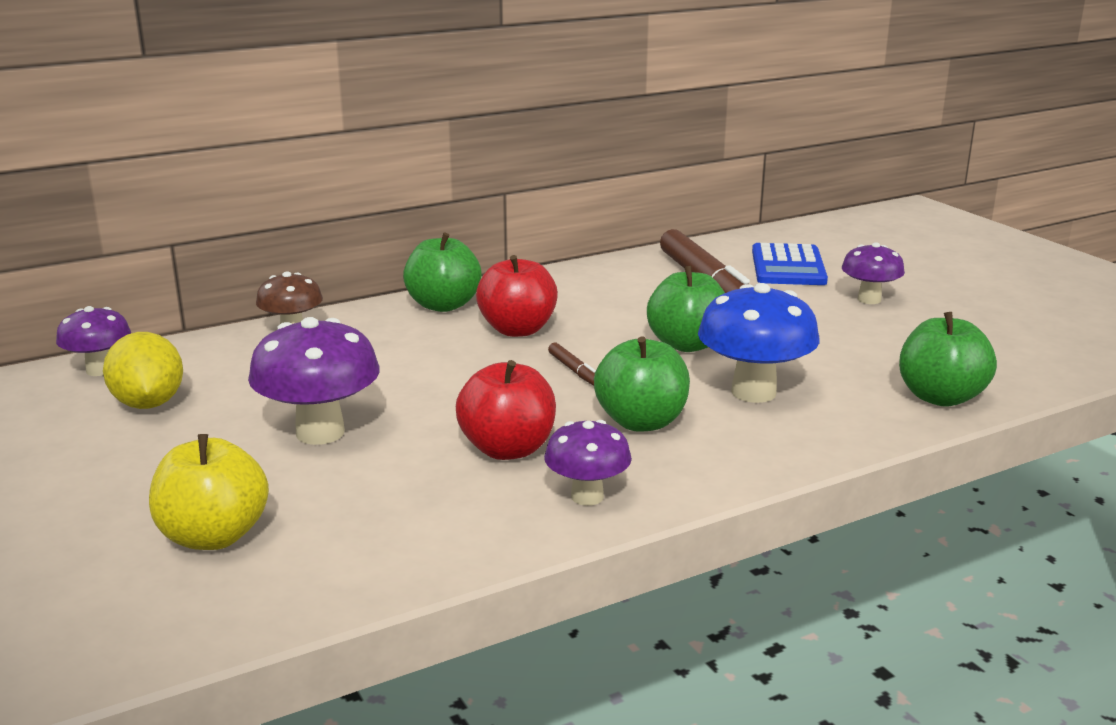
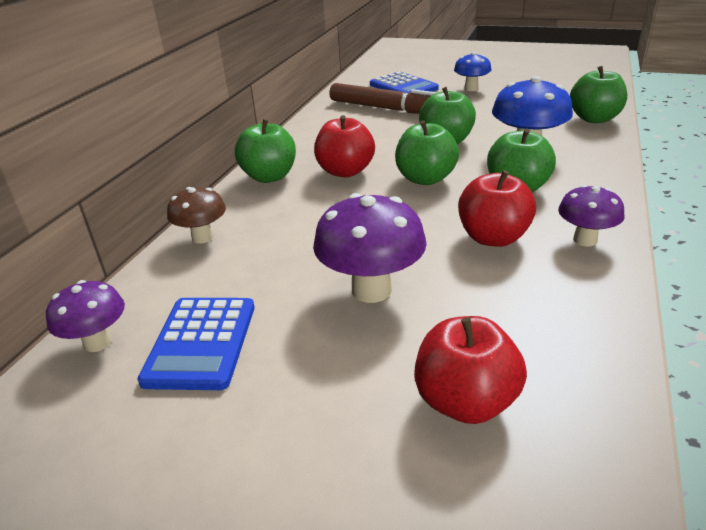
camera: 40 degrees left, 10 degrees up
(148, 404) = (201, 343): yellow lemon -> blue calculator
(214, 536) = (465, 401): yellow apple -> red apple
(574, 370) = (425, 179): brown marker -> green apple
(869, 299) = (471, 89): purple mushroom -> blue mushroom

